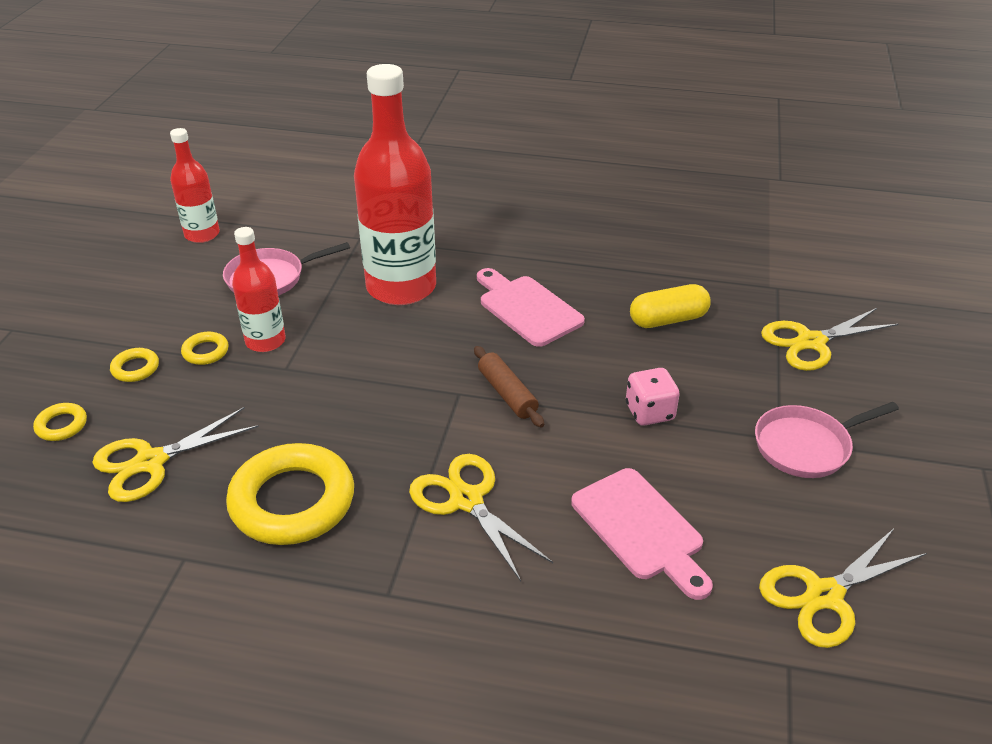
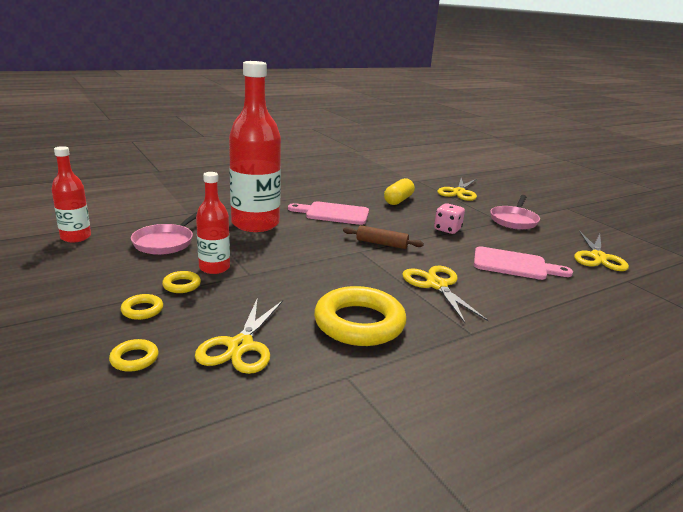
camera: 45 degrees left, 15 degrees down
(466, 500) = (437, 285): yellow scissors -> yellow scissors turned 60 degrees clockwise

